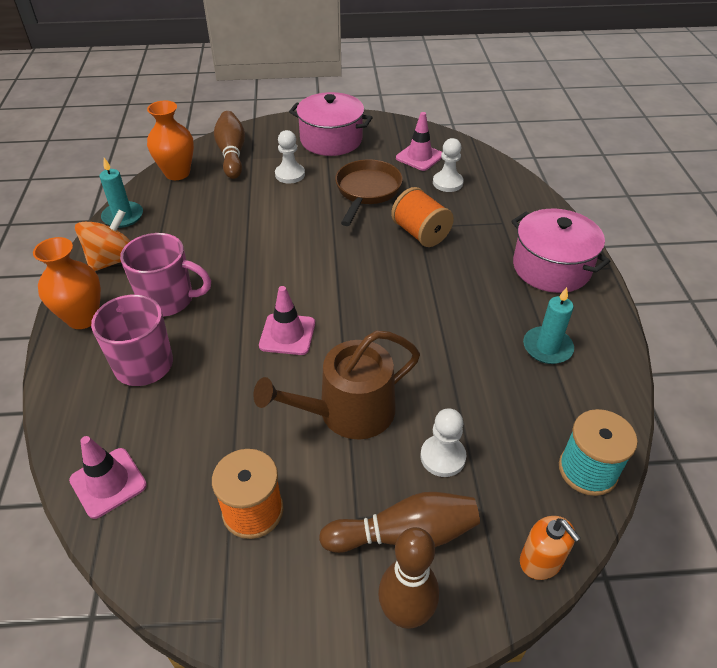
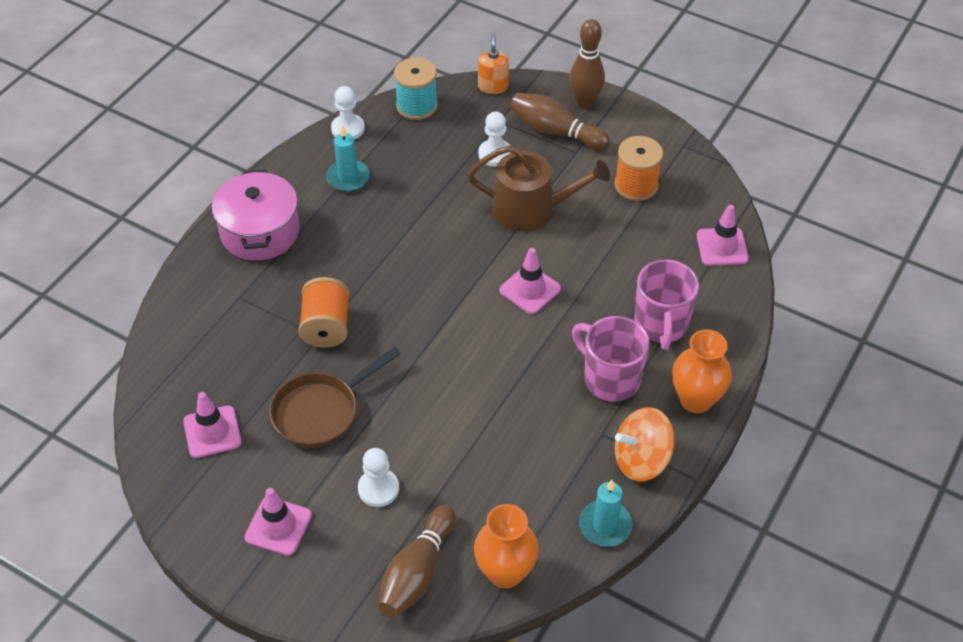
camera: 145 degrees left, 5 degrees up
(331, 140) = (278, 526): pink pot -> pink traffic cone
(447, 183) = (229, 375): white pawn -> white pawn (348, 129)

